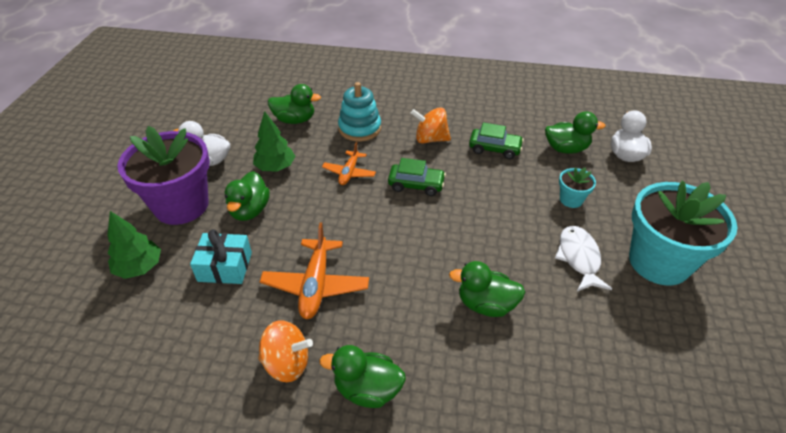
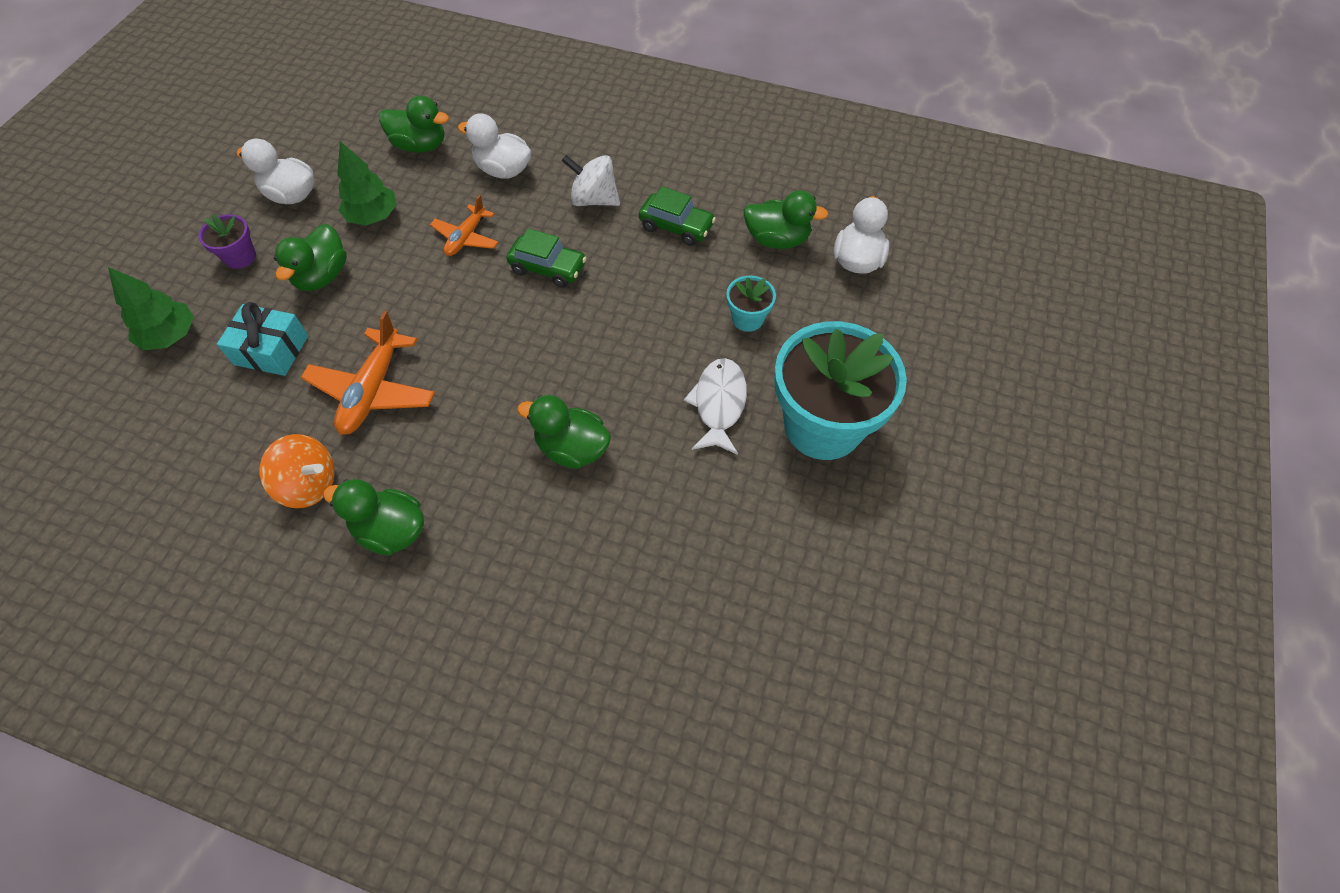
camera: 10 degrees right, 15 degrees up
(181, 205) = (240, 257): purple flower pot -> purple flower pot, size x0.44
(359, 128) = (503, 170): turquoise stacking toy -> white duck
(430, 139) = (594, 199): orange spinning top -> white spinning top

